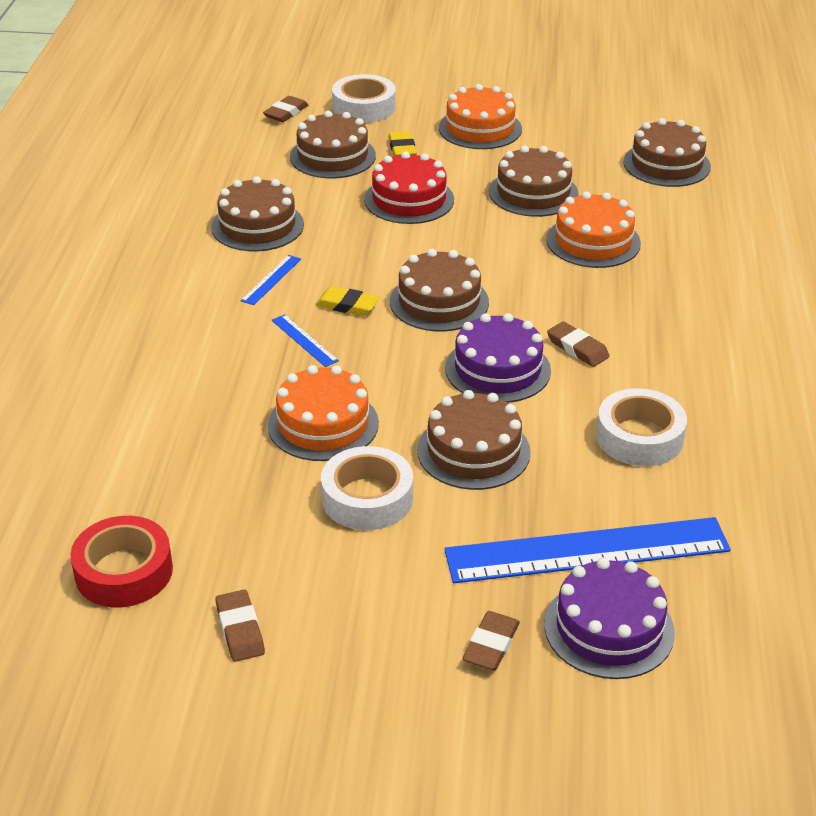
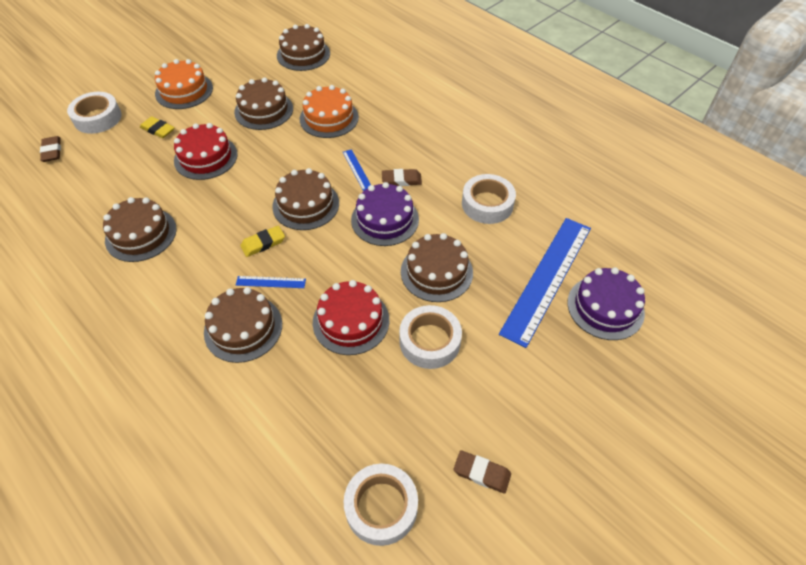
camera: 50 degrees left, 15 degrees up
(124, 571) = (381, 507): red tape -> white tape
(271, 280) = (199, 261): blue ruler -> blue ruler (357, 169)
(323, 424) = (351, 321): orange cake -> red cake
(333, 156) = (123, 160): brown cake -> brown cake (243, 328)
(491, 645) = (581, 362): brown eraser -> none

